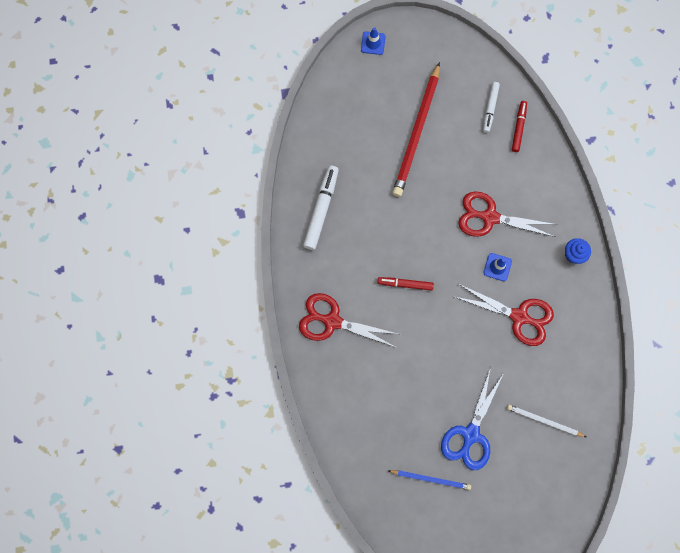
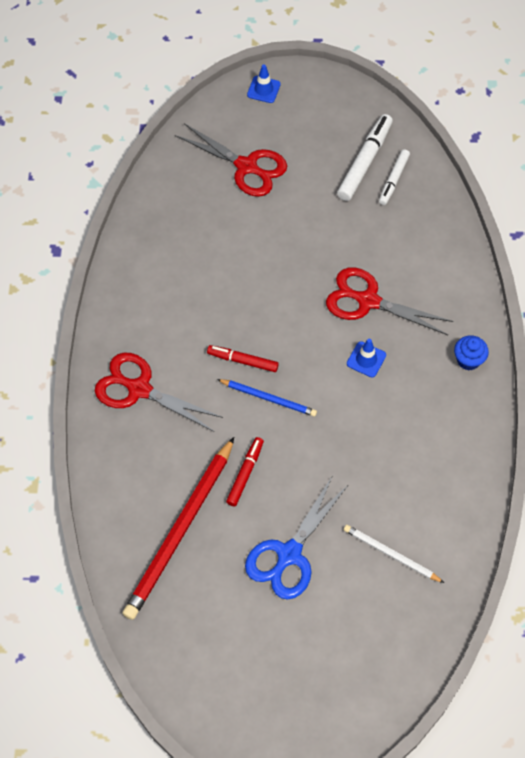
camera: 10 degrees right, 15 degrees down
(321, 209) = (156, 260): white marker -> white marker (364, 162)
(417, 132) = (296, 193): red pencil -> red pencil (180, 531)
(431, 479) = (224, 601): blue pencil -> blue pencil (268, 398)
(518, 128) = (425, 206): red marker -> red marker (245, 473)
(519, 316) = (382, 422): red scissors -> red scissors (246, 166)

